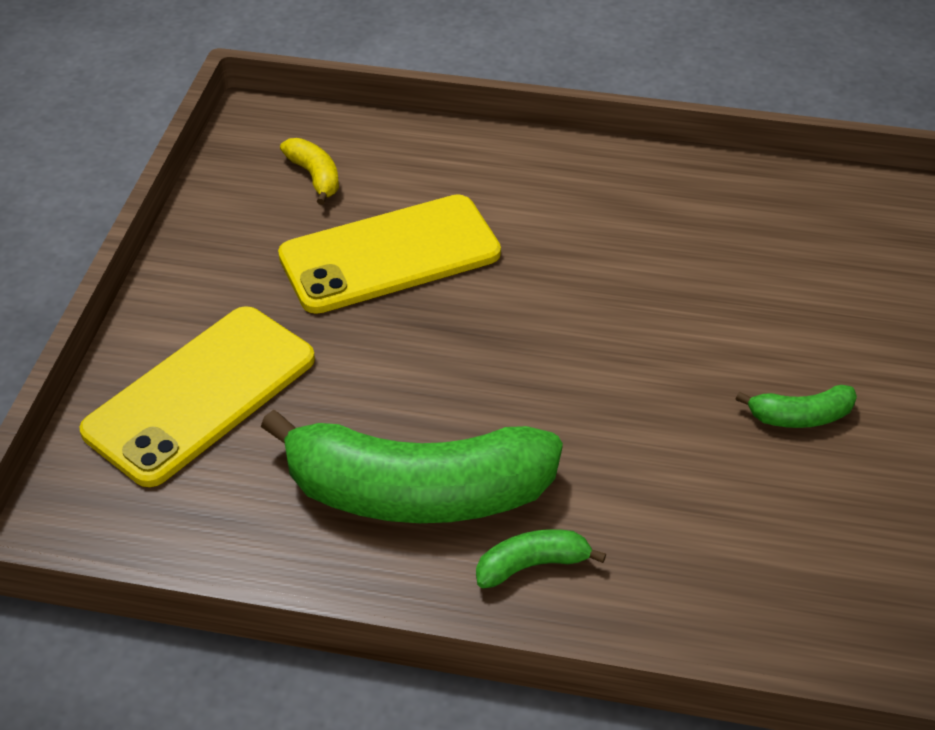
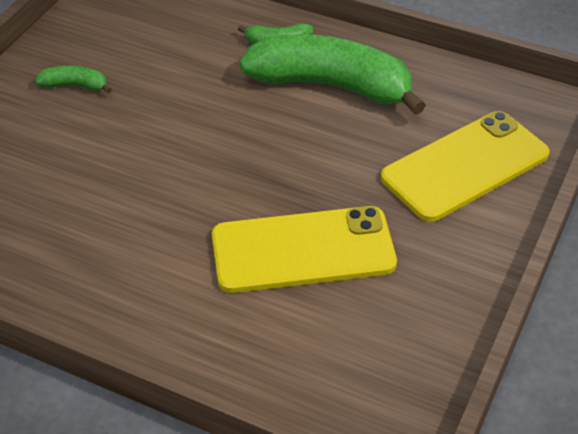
camera: 165 degrees left, 0 degrees up
(315, 176) = (350, 347): yellow banana -> none

